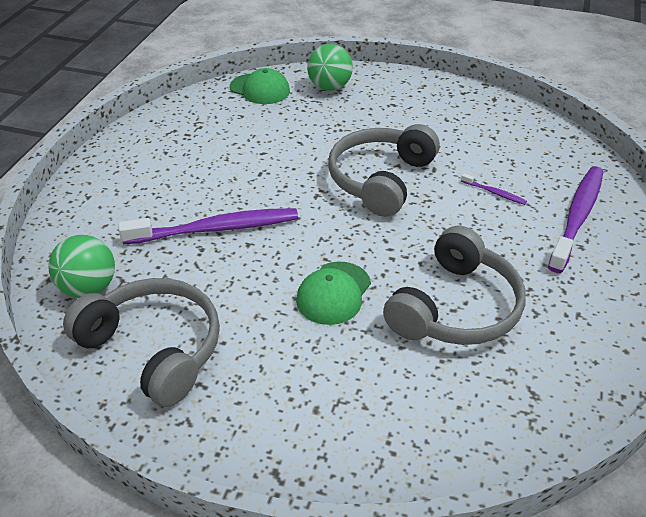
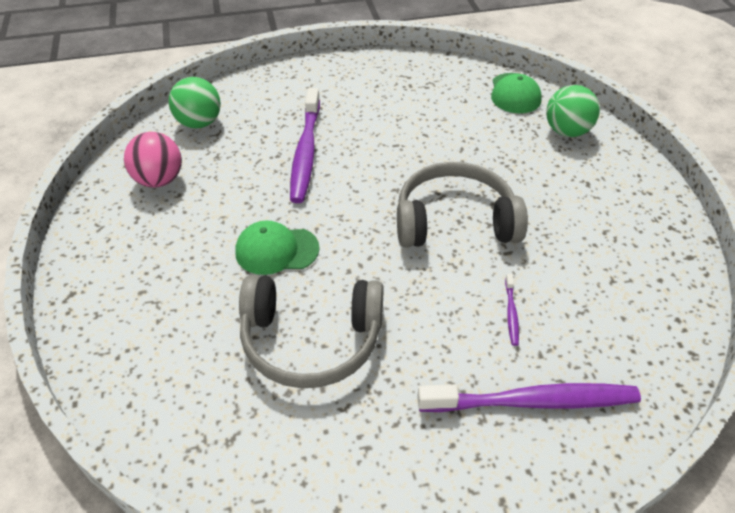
camera: 60 degrees right, 5 degrees up
(154, 348) = (159, 180): grey headphones -> pink ball
(216, 229) = (305, 152): purple toothbrush -> purple toothbrush turned 45 degrees clockwise

